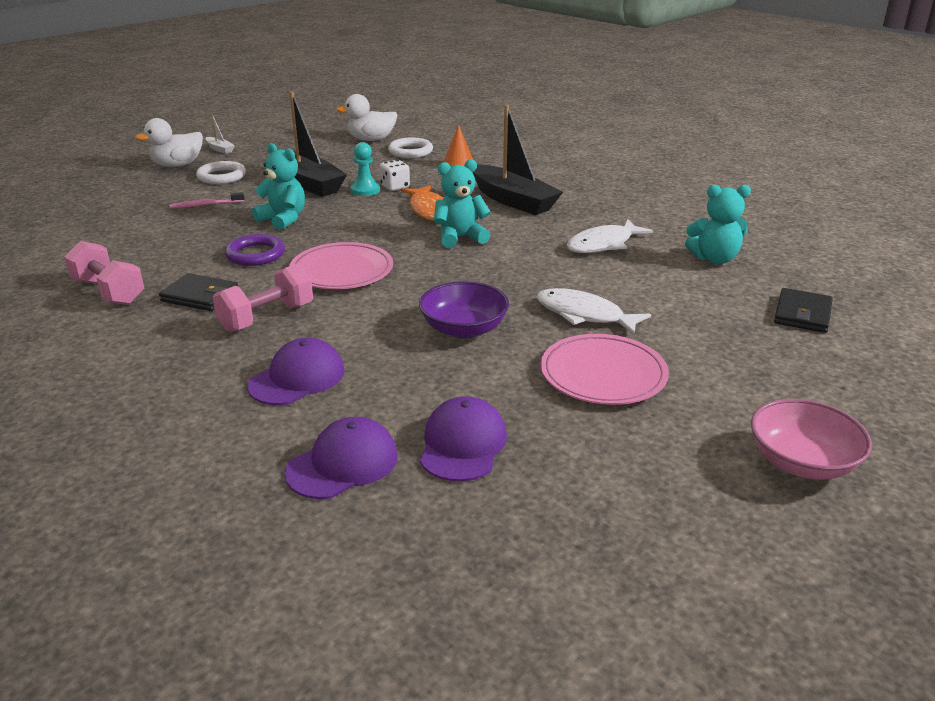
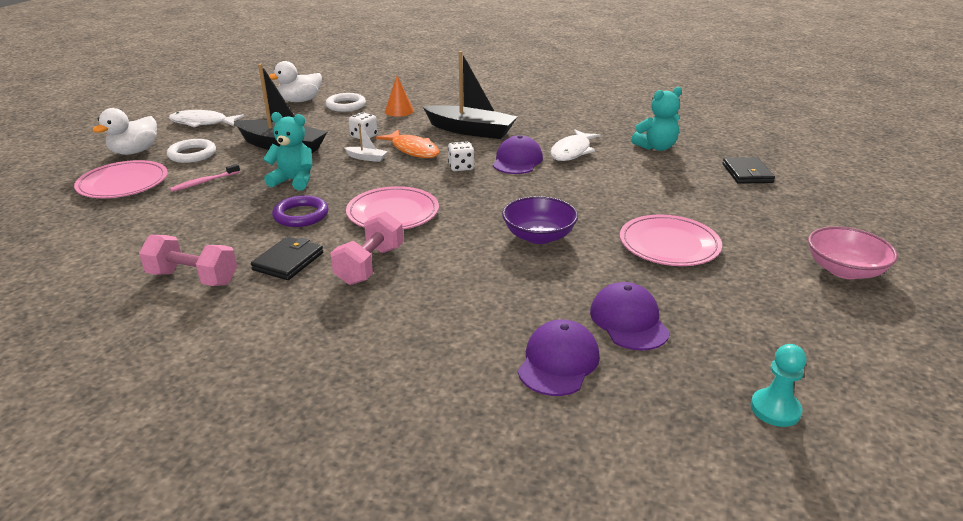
camera: 25 degrees left, 0 degrees up
(140, 193) = (123, 183): none -> pink plate
(200, 296) = (288, 261): black wallet -> black wallet turned 60 degrees counterclockwise
(220, 149) = (163, 130): white boat -> white boat (366, 158)
(297, 378) = (450, 307): purple cap -> purple cap (517, 161)
(365, 190) = (341, 143): turquoise pawn -> turquoise pawn (775, 409)
(460, 238) = (461, 167): turquoise teddy bear -> white dice
(584, 315) = (612, 205): white fish -> white fish (202, 123)

